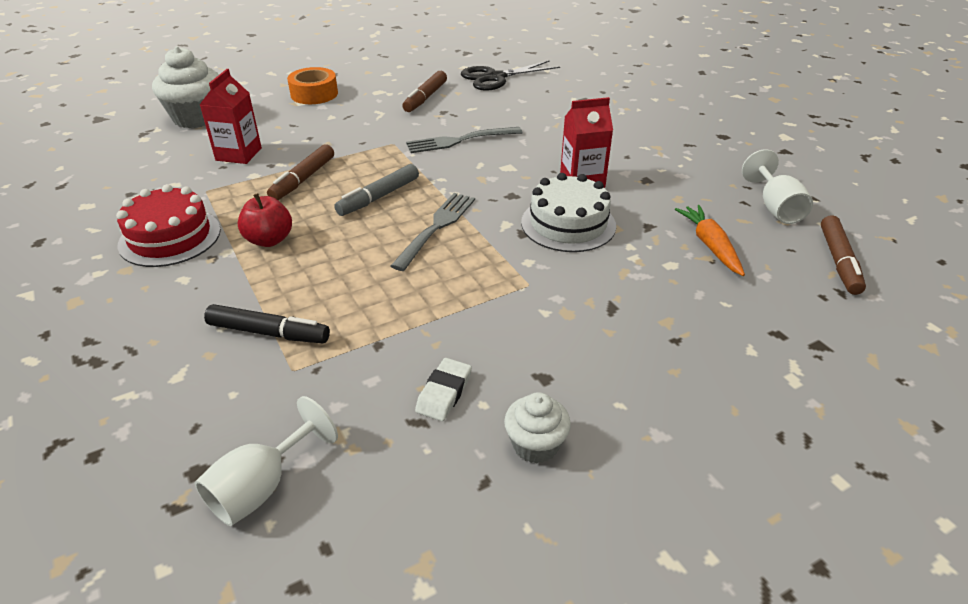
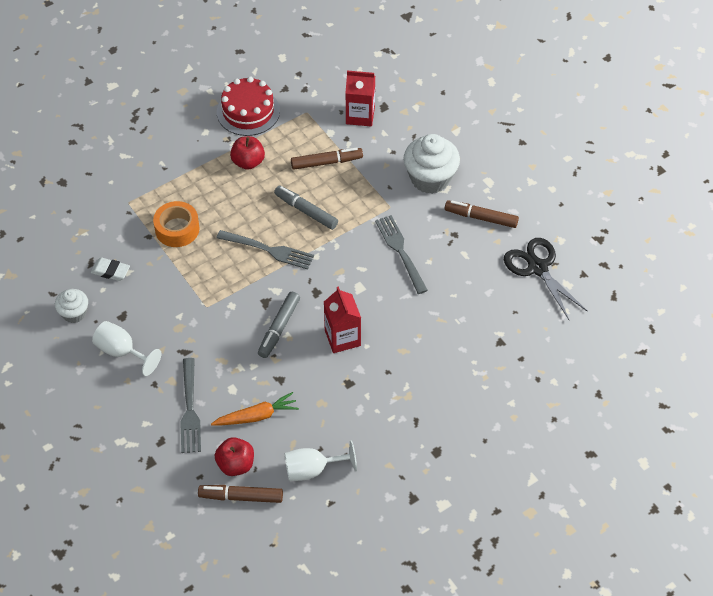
camera: 85 degrees right, 15 degrees up
(196, 118) = (417, 73): white cupcake -> white cupcake (430, 178)
(262, 487) = (52, 208): white goblet -> white goblet (122, 352)
(269, 333) = (157, 184): black marker -> none
(303, 179) = (326, 162): brown marker -> brown marker turned 150 degrees clockwise
(314, 94) = (475, 137): orange tape -> orange tape (177, 229)
(568, 224) = (279, 328): white cake -> grey marker
(714, 303) = (190, 409): none -> grey fork
(791, 264) = (236, 465): none -> red apple

